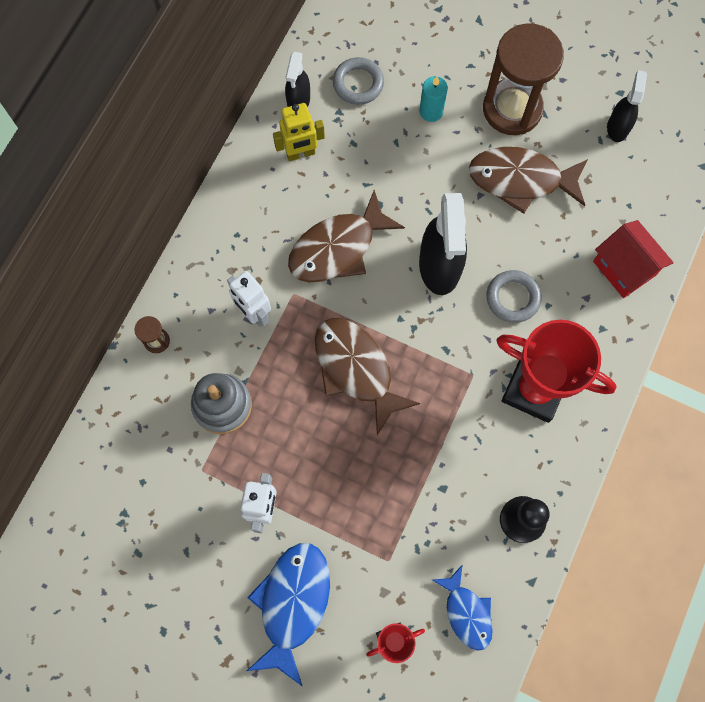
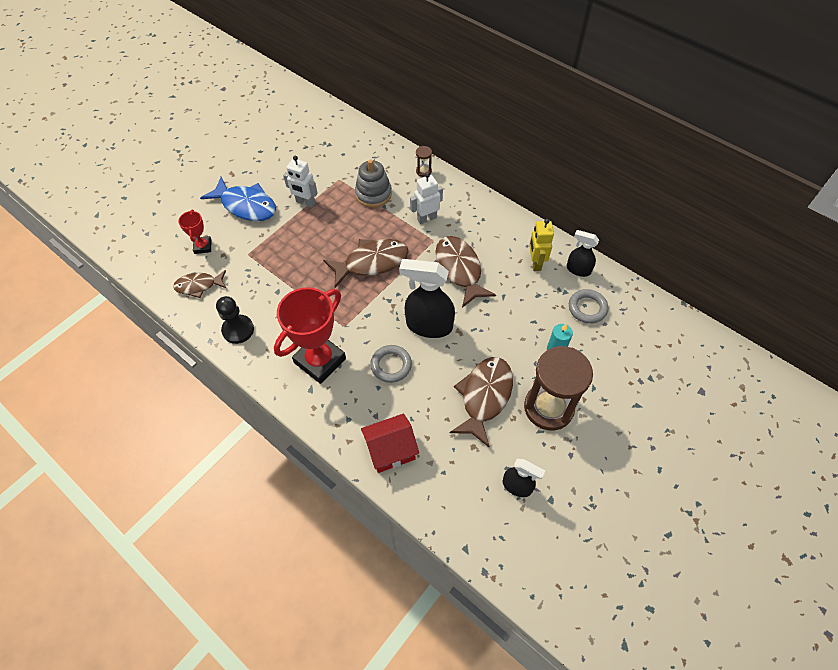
camera: 105 degrees right, 15 degrees down
(466, 612) = (199, 286): blue fish -> brown fish

